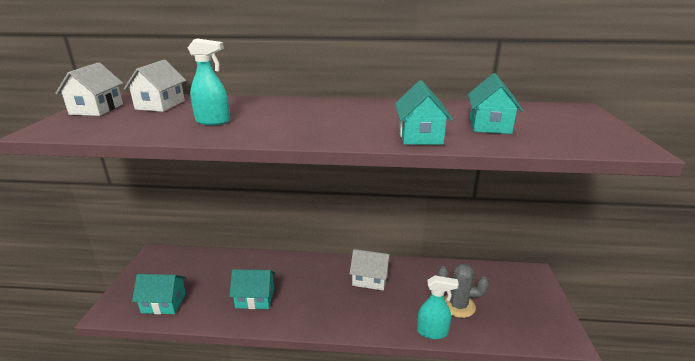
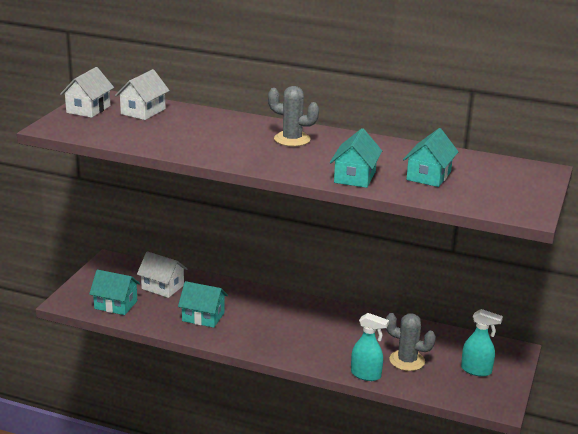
camera: 15 degrees right, 0 degrees up
(213, 121) = (186, 137): turquoise spray bottle -> turquoise spray bottle (476, 370)
(327, 111) = (292, 139): none -> grey cactus
(370, 279) = (327, 322): white house -> white house (162, 287)

